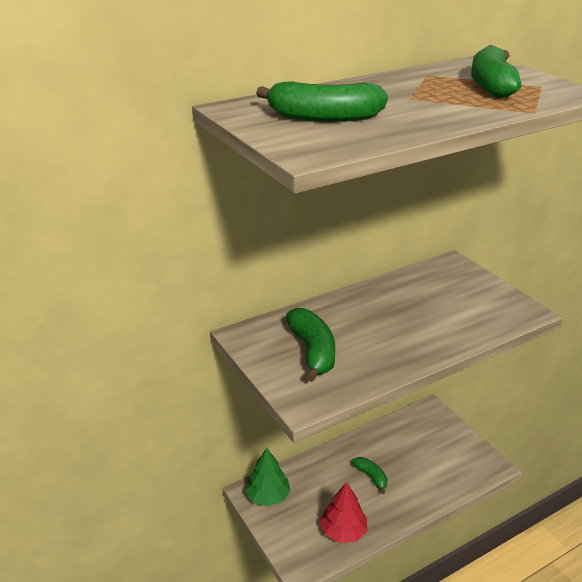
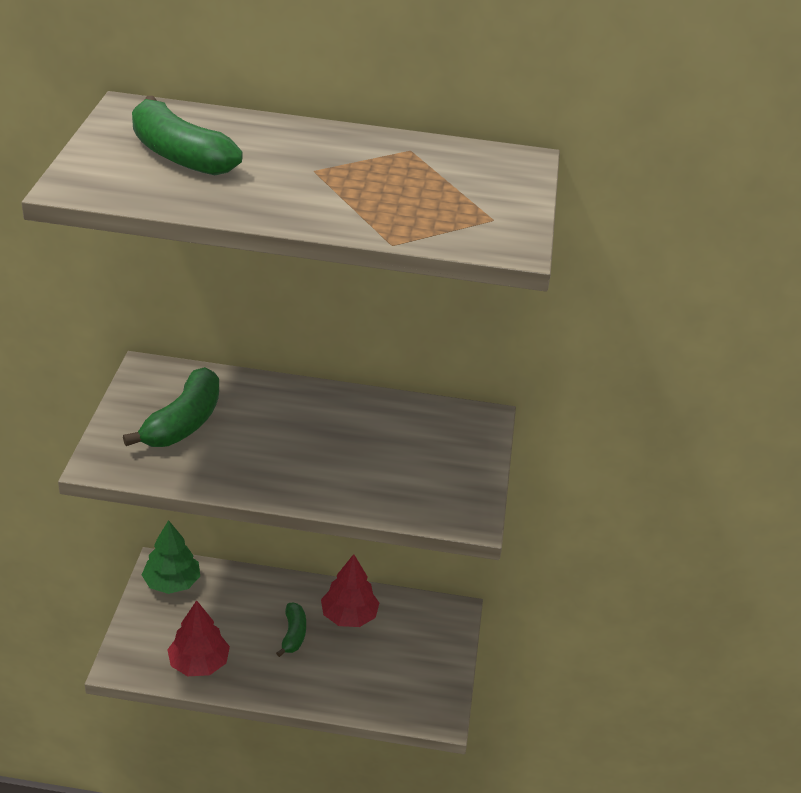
camera: 35 degrees right, 5 degrees up
(385, 446) = (349, 616): none -> red tree
(491, 85) = (439, 193): green banana -> none

